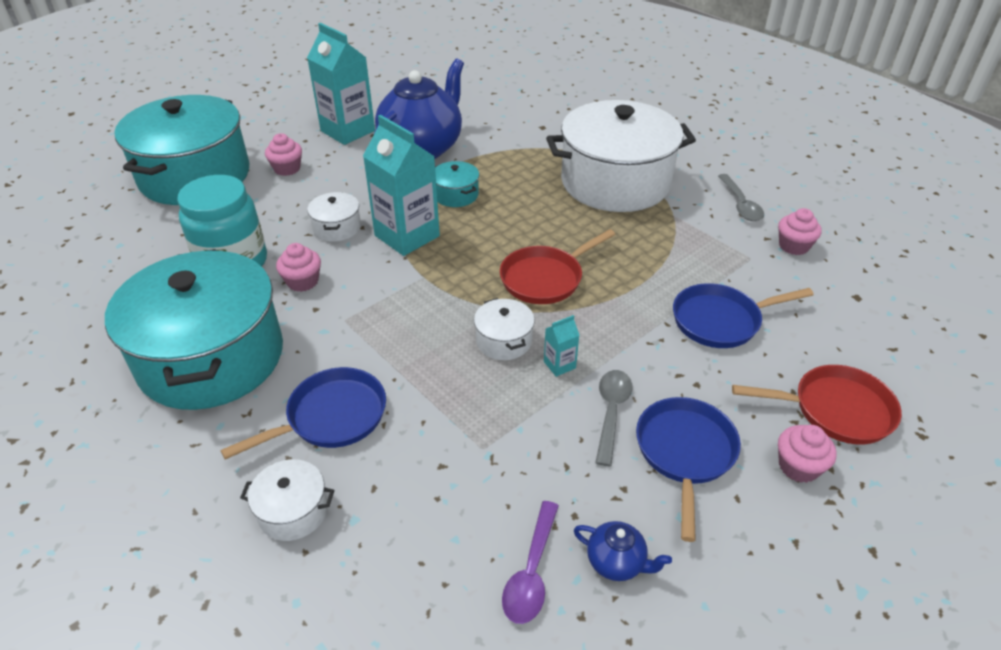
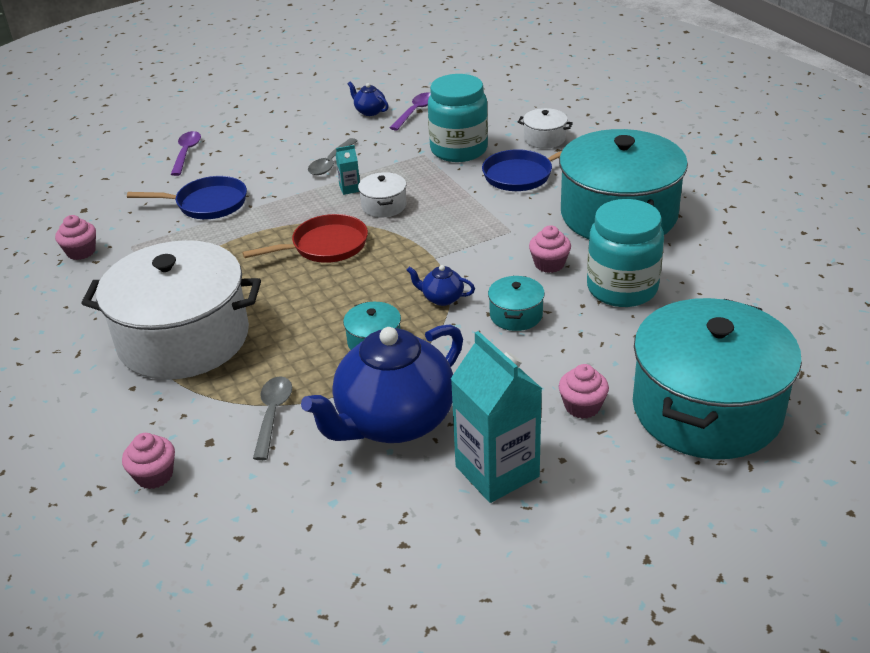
camera: 165 degrees left, 5 degrees down
(337, 228) = (516, 315): white pot -> turquoise pot
(407, 236) = (442, 298): turquoise carton -> blue teapot
(430, 465) = (459, 149): none -> turquoise jar
(685, 453) = (299, 143): blue pan -> none
(740, 204) = (79, 297): grey spoon -> grey spoon (273, 414)
(798, 466) = (239, 133): pink cupcake -> pink cupcake (154, 475)
(835, 410) = (186, 153): red pan -> purple spoon

